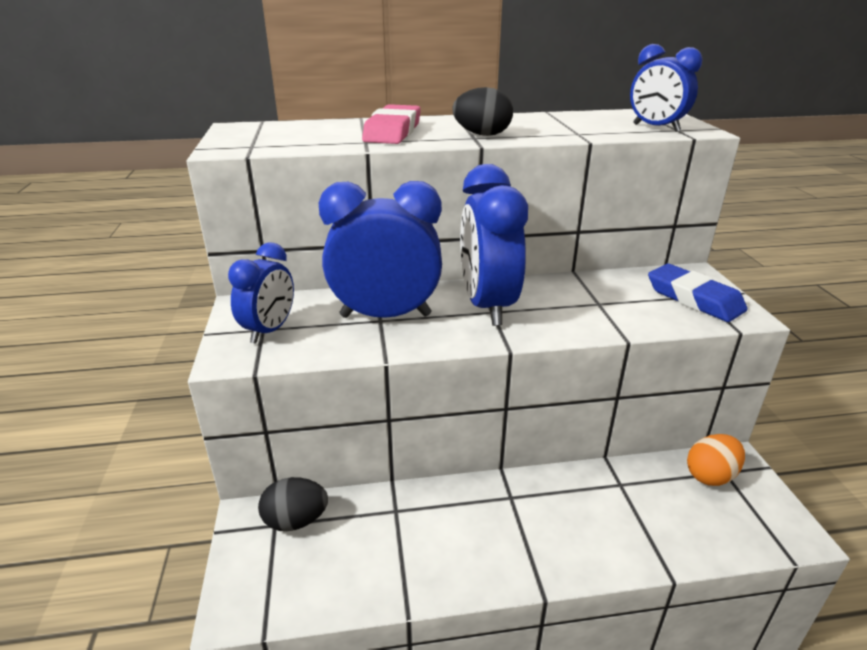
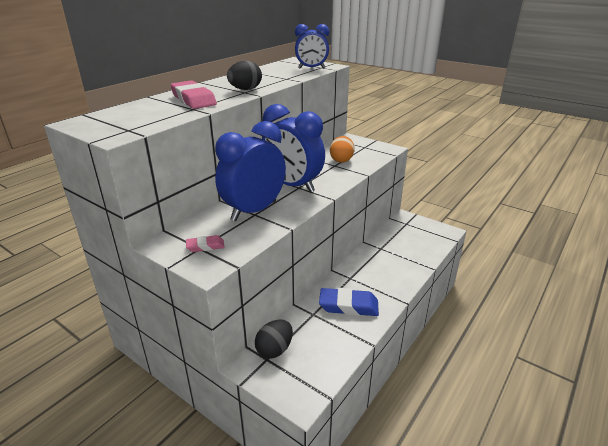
camera: 45 degrees left, 0 degrees up
(269, 330) = (205, 246): blue clock -> pink eraser
(694, 299) = (364, 149): blue eraser -> blue eraser (348, 306)
(710, 475) = (404, 227): orange egg -> orange egg (341, 160)

